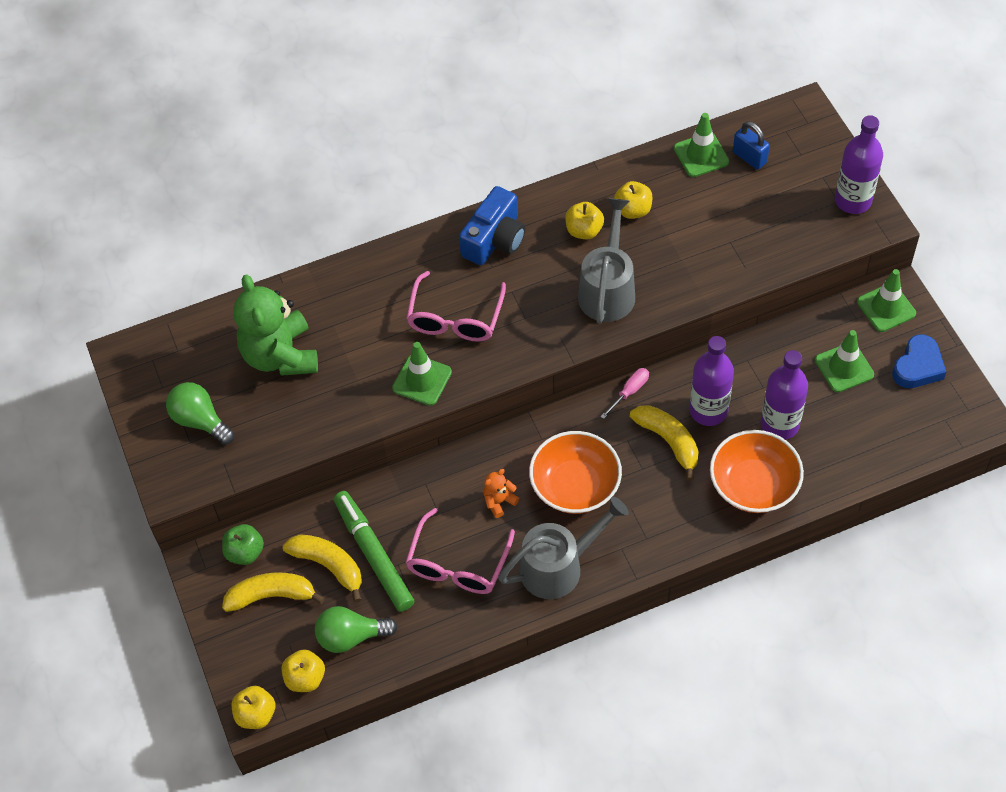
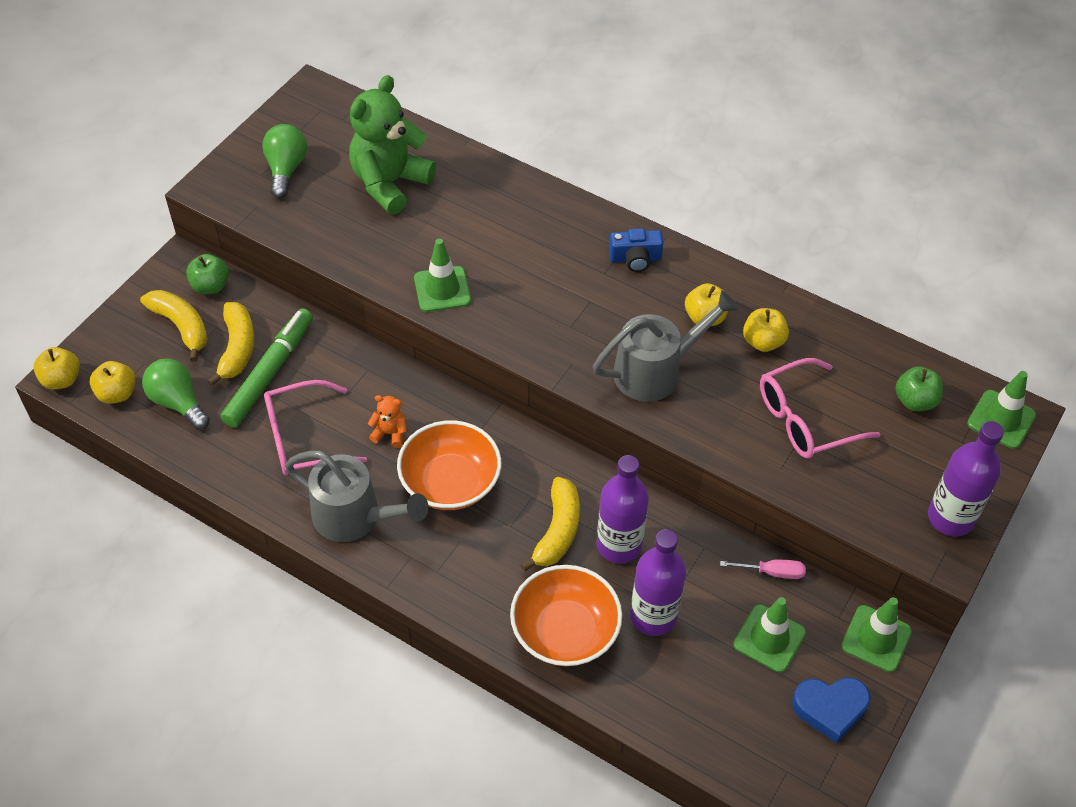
camera: 50 degrees right, 5 degrees down
(455, 318) = (526, 277): pink glasses -> pink glasses (805, 420)
(495, 239) = (635, 258): blue camera -> blue camera, size x0.64
(629, 392) = (586, 469): pink screwdriver -> pink screwdriver (772, 572)
(701, 155) = (878, 360): green traffic cone -> green traffic cone (1001, 419)
(749, 157) = (915, 401): blue padlock -> green apple

